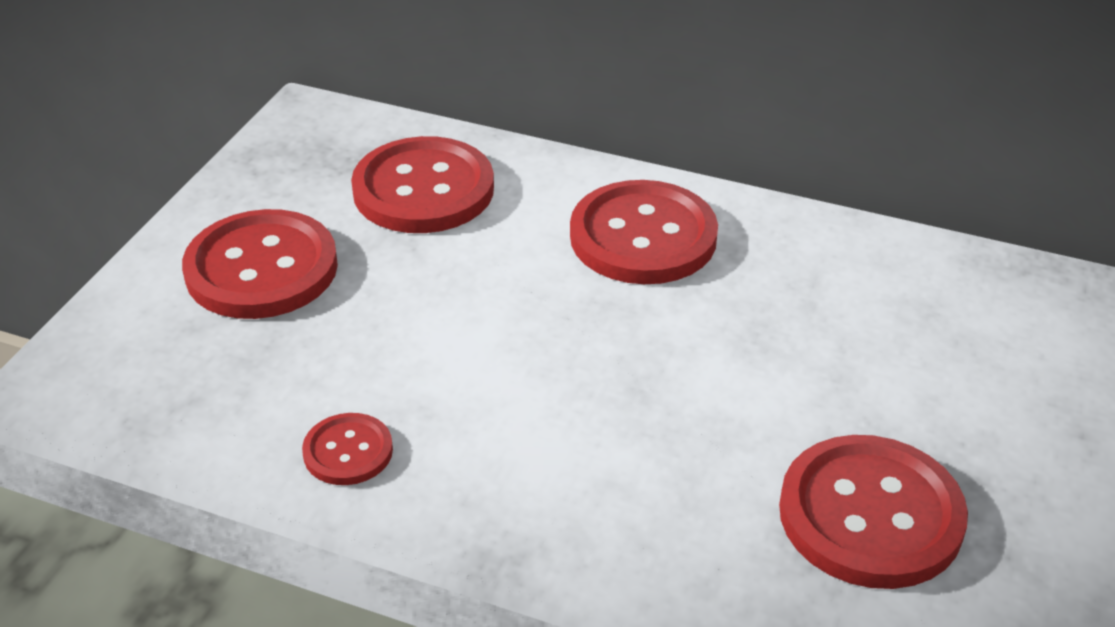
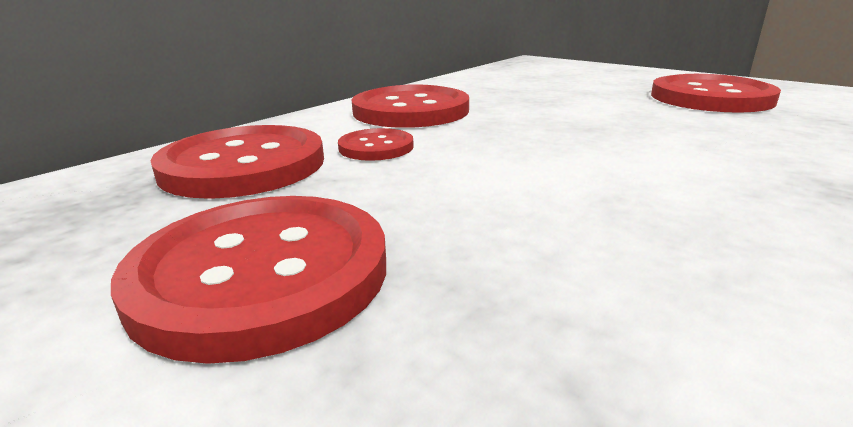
camera: 70 degrees left, 15 degrees down
(348, 451) = (694, 245): red button -> red button (376, 147)

